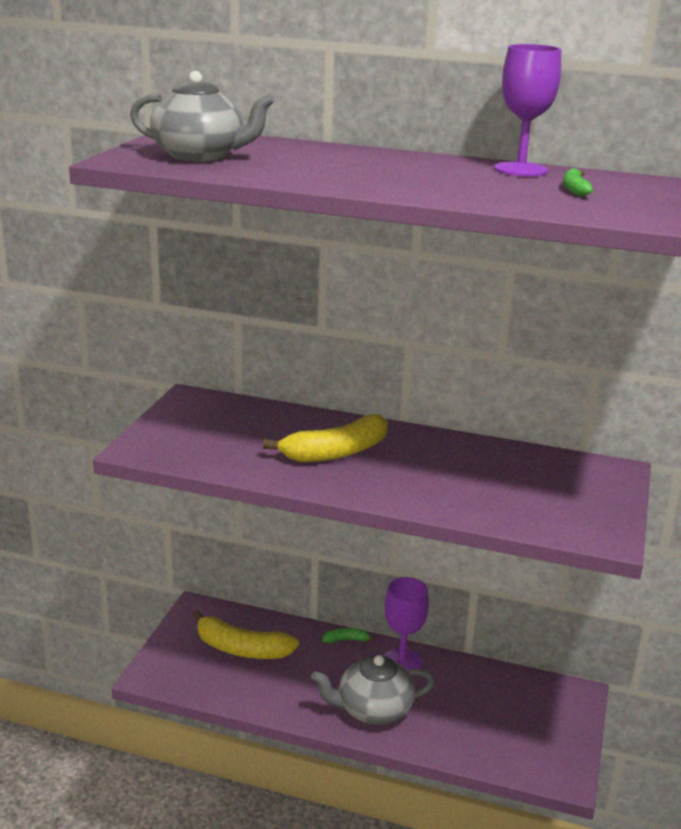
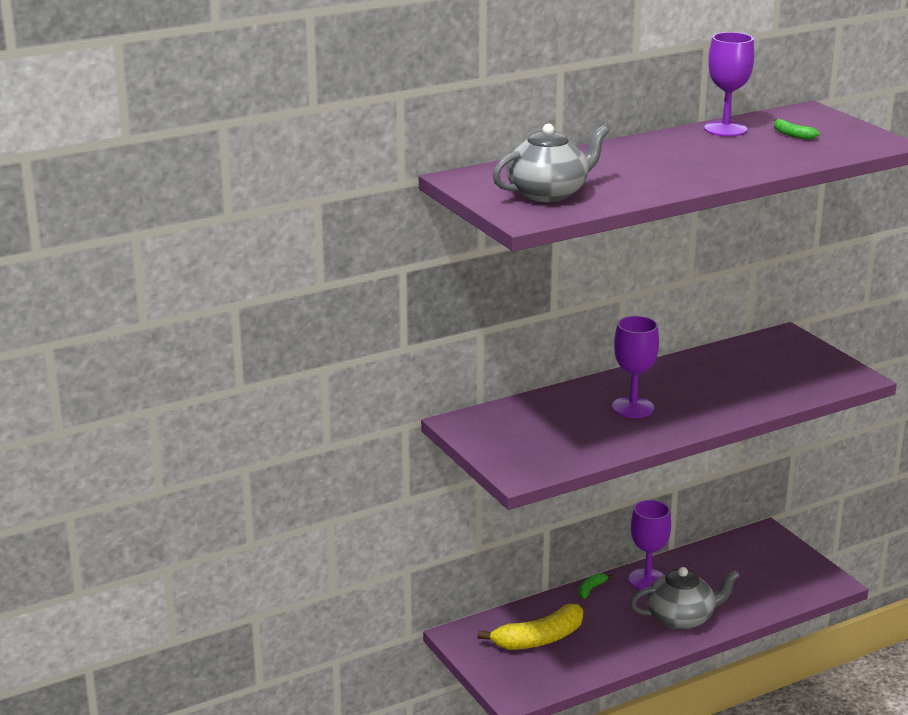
camera: 45 degrees left, 0 degrees up
(336, 452) = (633, 407): yellow banana -> purple goblet
(373, 710) = (681, 618): grey teapot -> grey teapot turned 135 degrees counterclockwise

